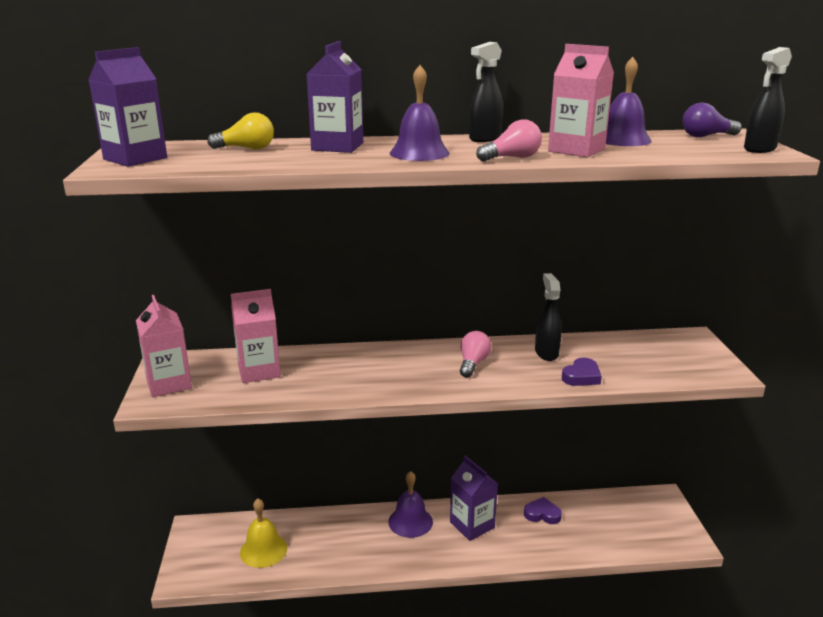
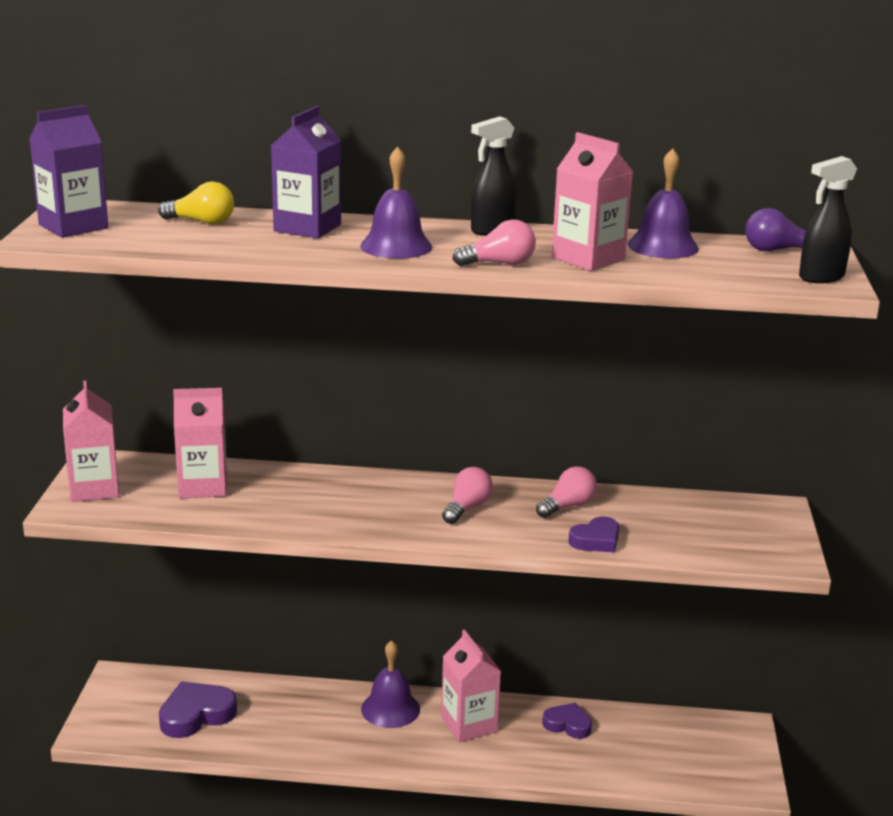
camera: 10 degrees right, 0 degrees up
(263, 550) = (196, 715): yellow bell -> purple heart
(472, 525) = (469, 724): purple carton -> pink carton
(546, 353) = (568, 506): black spray bottle -> pink light bulb

